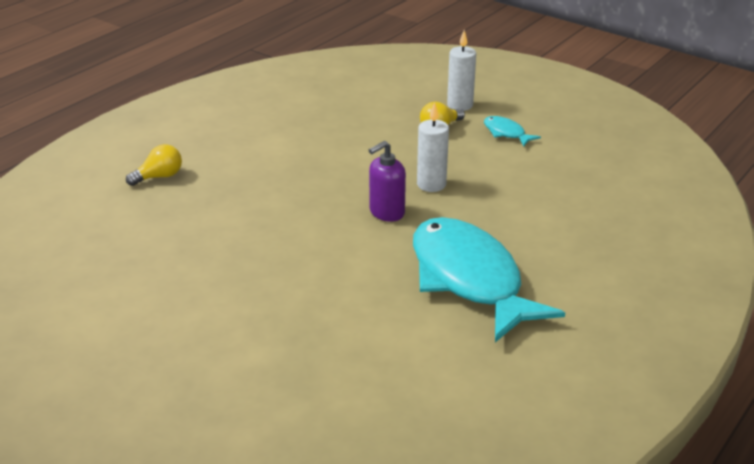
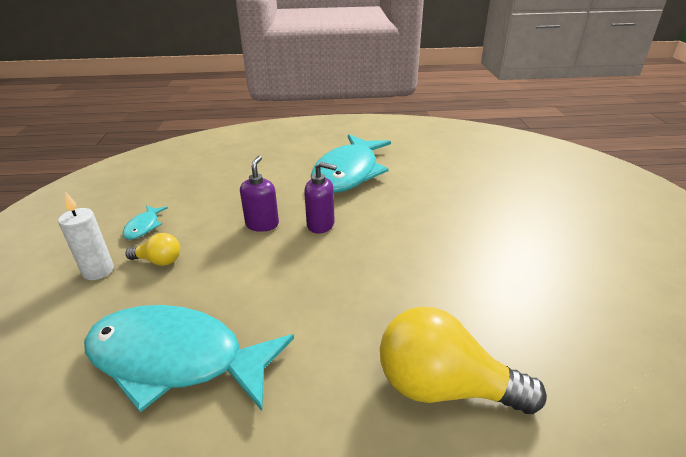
camera: 130 degrees left, 0 degrees up
(159, 177) = (443, 387): yellow light bulb -> yellow light bulb, size x2.00
(321, 110) = (176, 359): none -> turquoise fish
(431, 184) = (262, 224): white candle -> purple soap dispenser

